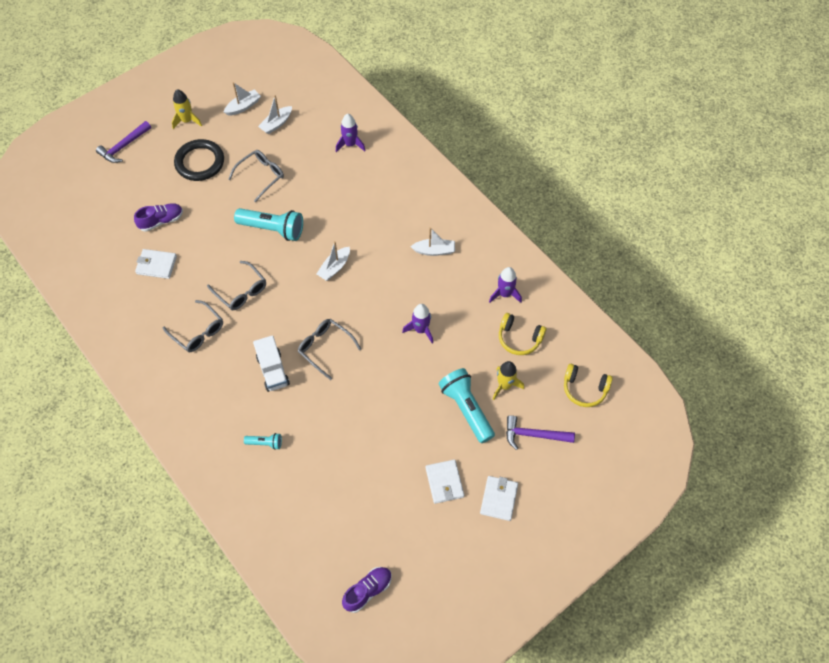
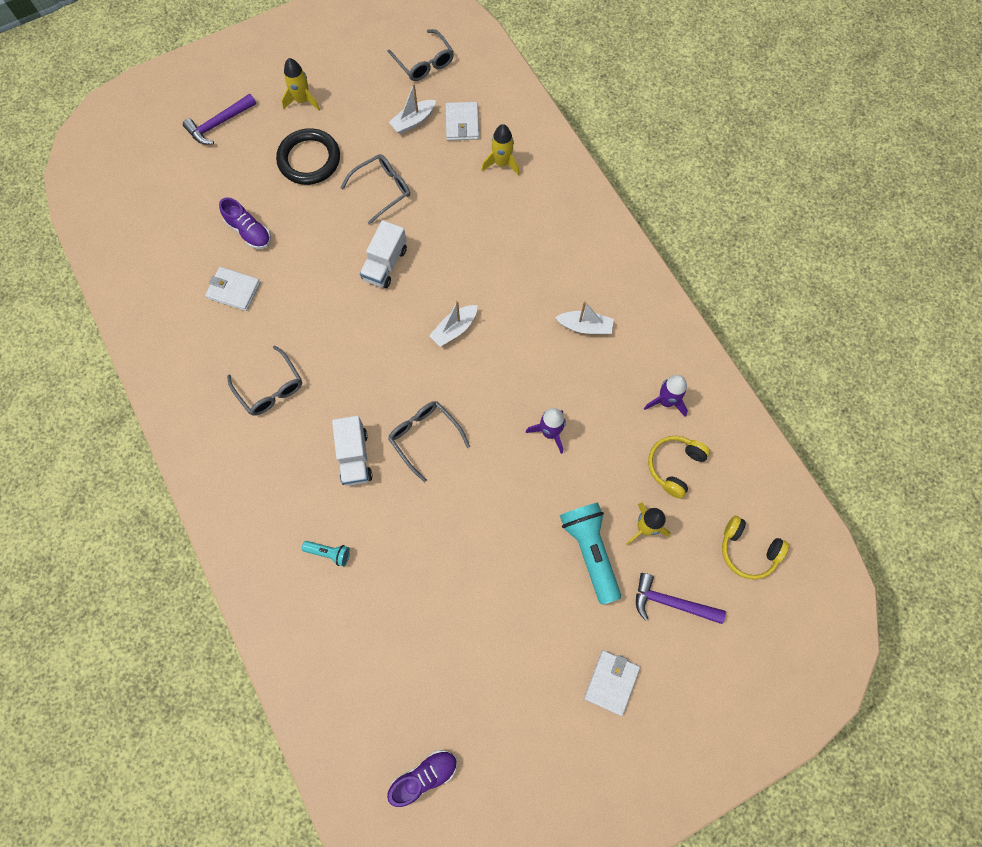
camera: 10 degrees right, 10 degrees up
(161, 221) = (249, 231): purple shoe -> purple shoe turned 60 degrees clockwise
(241, 291) = (332, 342): grey glasses -> grey glasses (424, 63)
(243, 106) = (375, 91): white boat -> none
(272, 229) = (385, 264): turquoise flashlight -> white truck
(350, 144) = (502, 163): purple rocket -> yellow rocket
(444, 482) = (545, 647): white wallet -> white wallet (462, 123)
(519, 338) = (674, 466): yellow headphones -> yellow headphones turned 90 degrees clockwise

